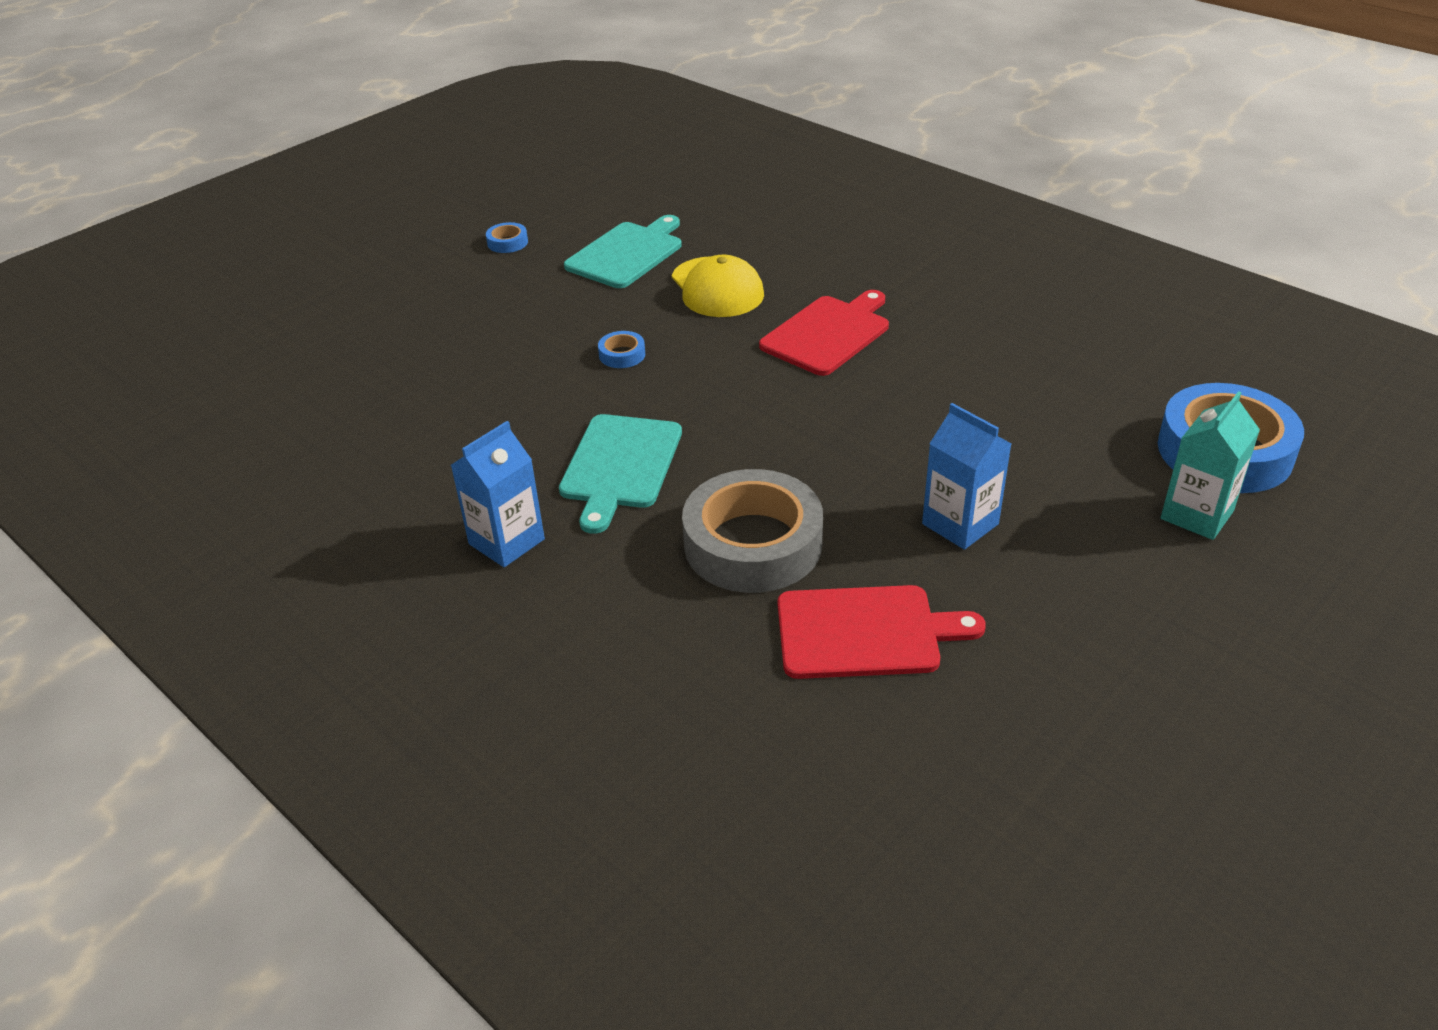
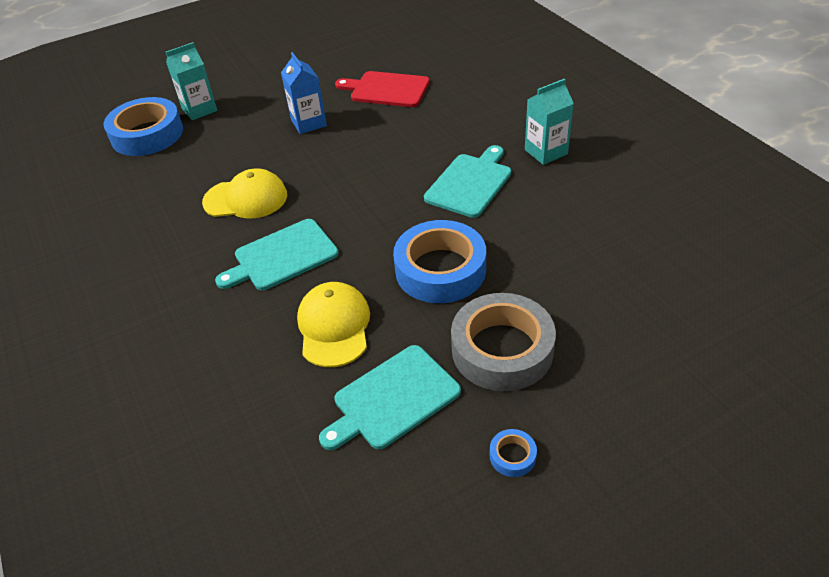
camera: 160 degrees left, 5 degrees up
(506, 541) = (546, 152): blue carton -> turquoise carton
(622, 355) = (440, 269): blue tape -> blue tape, size x2.46
(753, 544) = (415, 130): grey tape -> grey tape (502, 349)
(828, 333) = (282, 256): red cutting board -> turquoise cutting board
(942, 386) = (246, 199): none -> yellow cap

